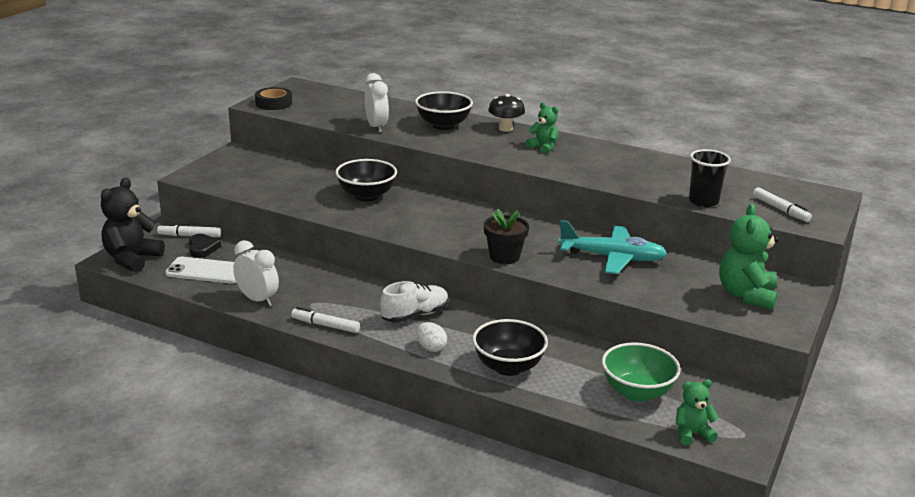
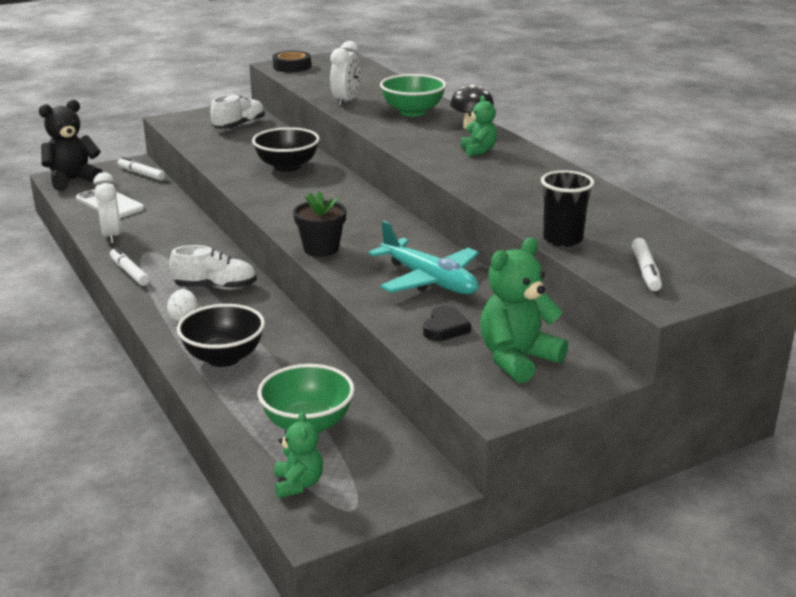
camera: 35 degrees right, 0 degrees up
(202, 248) = (135, 186): black heart -> black heart (445, 328)
(264, 169) = (239, 126): none -> white shoe
(443, 125) = (412, 112): black bowl -> green bowl
(692, 433) = (298, 484): green teddy bear -> green teddy bear turned 60 degrees clockwise

